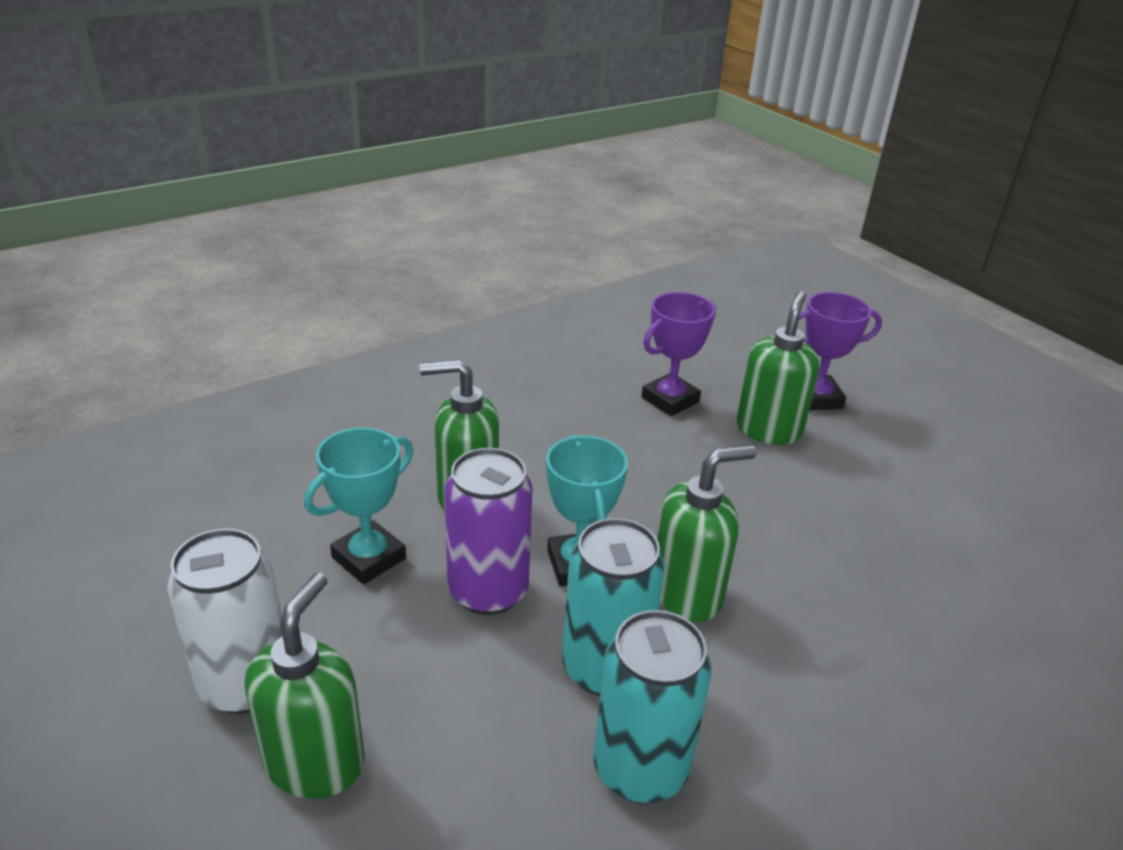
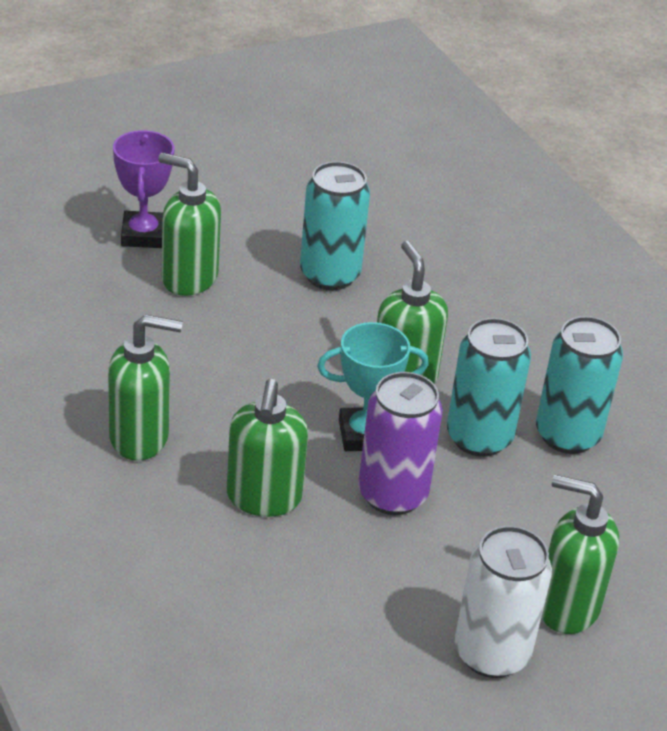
camera: 85 degrees left, 5 degrees up
(369, 558) = (343, 572): turquoise trophy -> none
(530, 420) = (140, 437): none -> green soap dispenser
(670, 400) = (124, 331): purple trophy -> none
(839, 525) = (330, 275): none -> turquoise can

